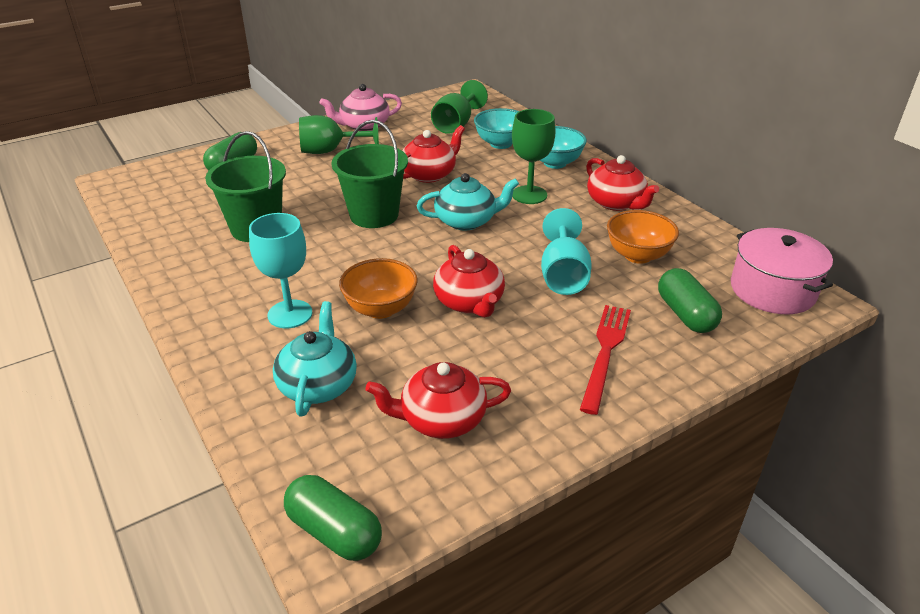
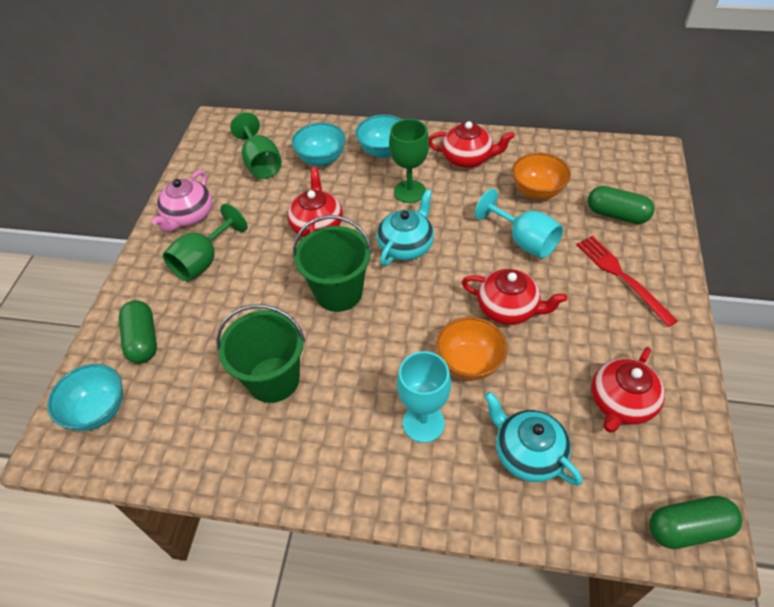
camera: 45 degrees left, 15 degrees up
(158, 180) = (98, 410): none -> turquoise bowl
(772, 290) = (627, 162): pink pot -> none

